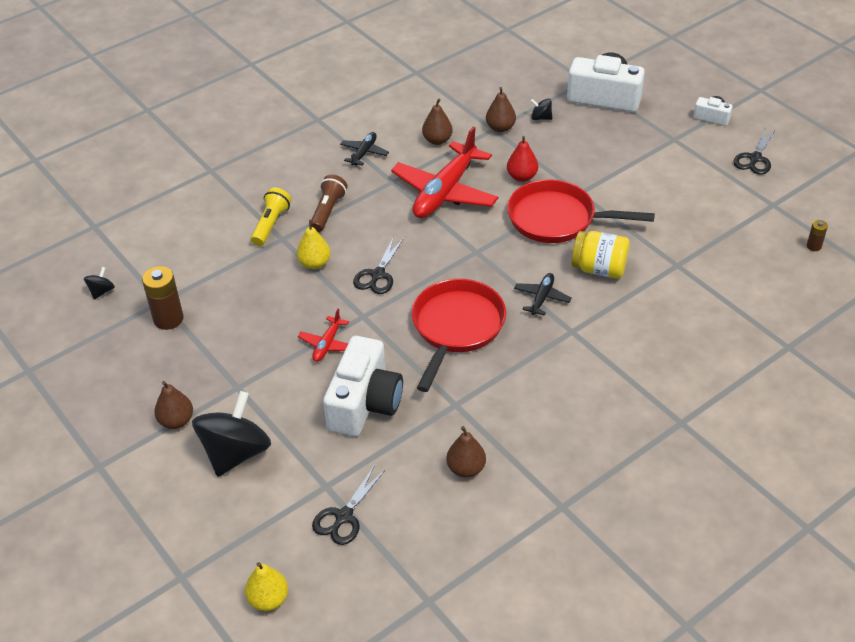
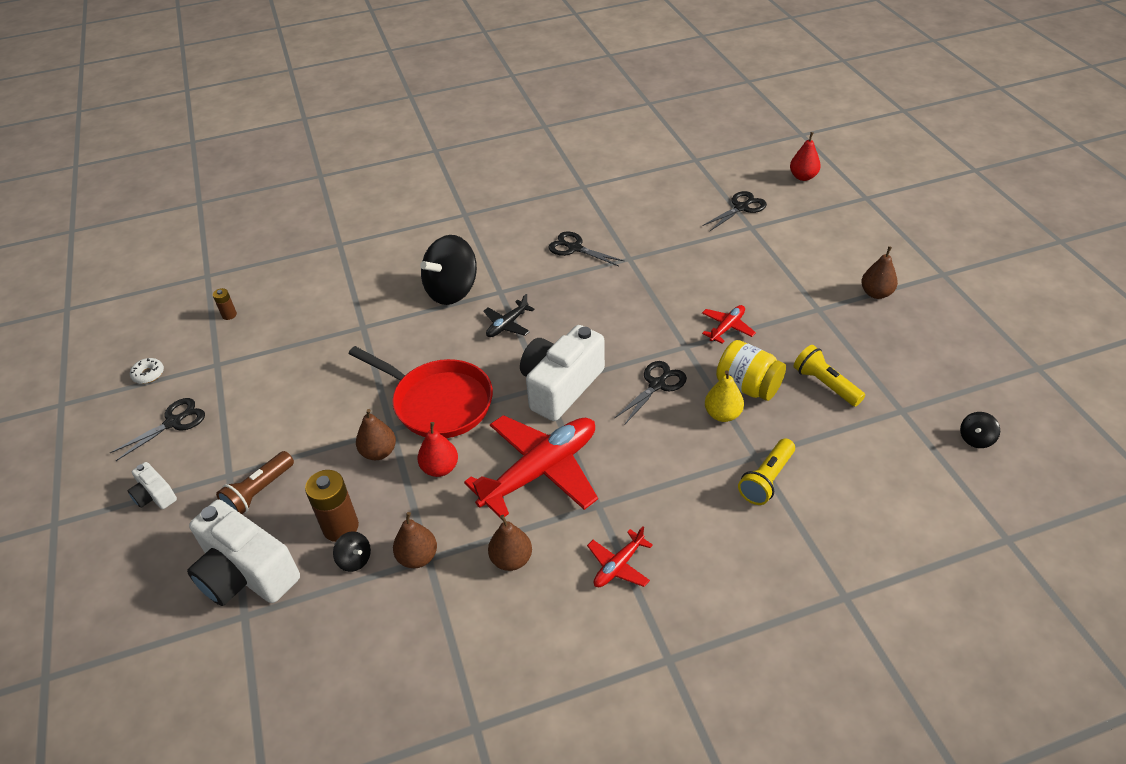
camera: 160 degrees left, 0 degrees up
(168, 319) = (891, 388): brown battery -> brown battery (340, 527)
(228, 309) = (825, 384): none -> yellow flashlight
(236, 453) = (822, 261): black spinning top -> black spinning top (452, 290)
(268, 599) = (803, 177): yellow pear -> red pear
(328, 211) = (692, 481): brown flashlight -> brown flashlight (259, 492)
(364, 153) = (618, 566): black plane -> red plane
(365, 403) = (705, 274): white camera -> white camera (560, 386)
(456, 327) = (600, 316): red pan -> none
(466, 468) = (640, 217): brown pear -> brown pear (379, 452)
(522, 403) = (575, 248): none -> black scissors
(599, 269) = (436, 339): yellow jar -> yellow jar (748, 386)
(820, 184) = (148, 374): none -> white donut

